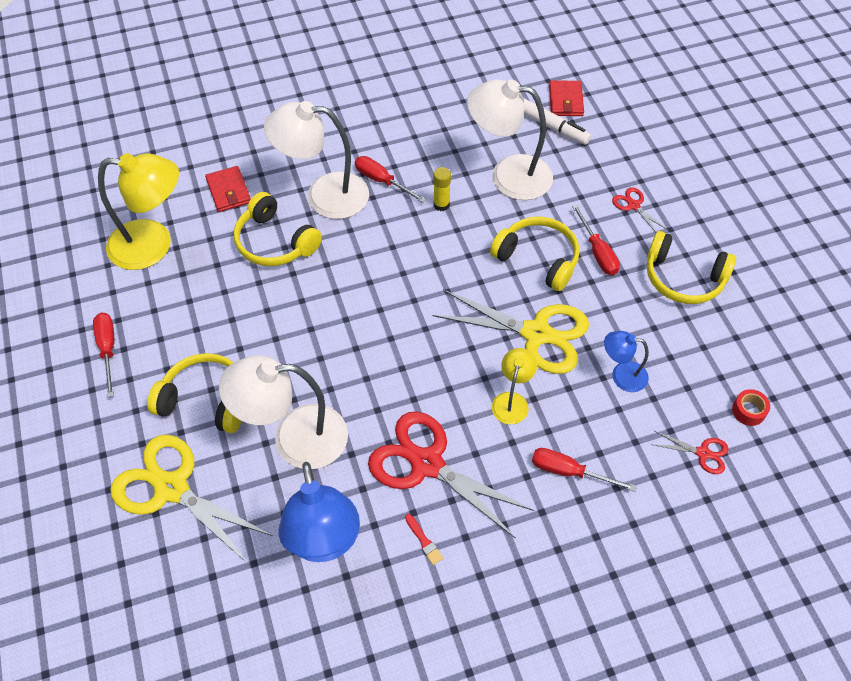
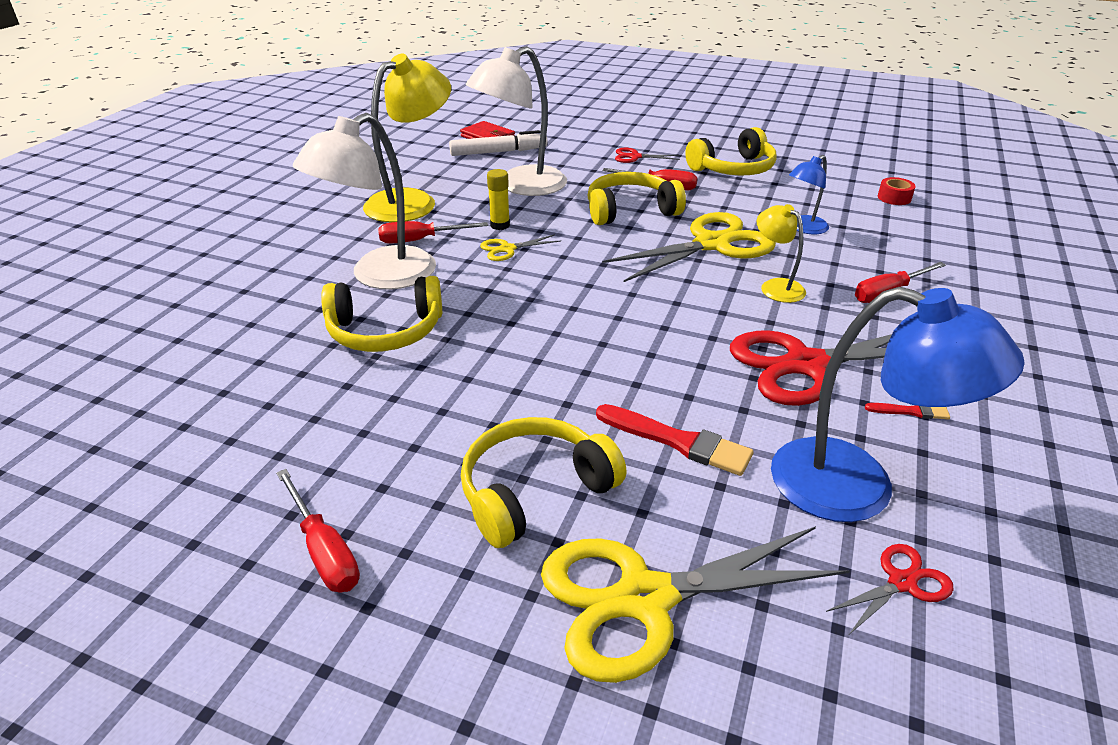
camera: 50 degrees left, 20 degrees down
(108, 349) = (324, 550): red screwdriver -> red screwdriver turned 150 degrees counterclockwise
(153, 245) = (232, 422): yellow lamp -> yellow lamp (412, 201)
(228, 191) = (263, 329): red wallet -> none
(295, 438) = (678, 441): white lamp -> red brush
(415, 230) = (507, 249): none -> yellow scissors
(703, 453) = (921, 230): red scissors -> red scissors (902, 582)

